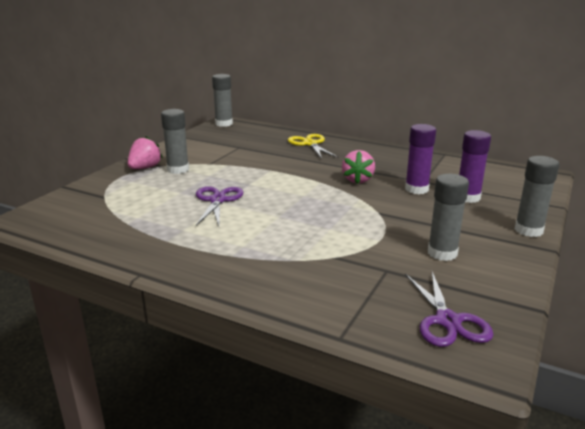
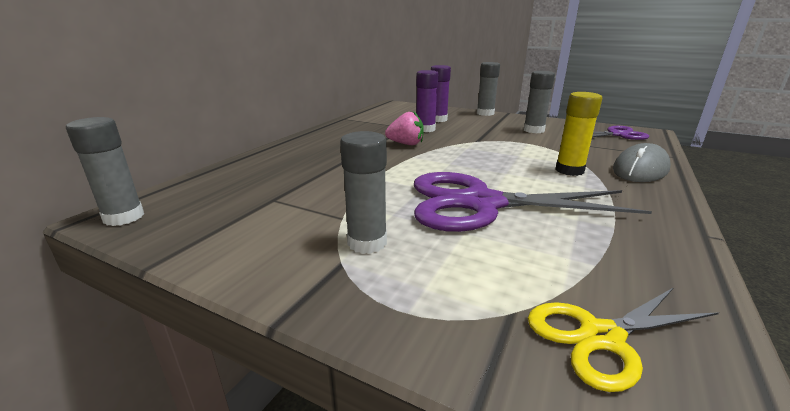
camera: 90 degrees left, 0 degrees up
(145, 168) = (353, 281): pink strawberry -> none
(217, 200) = (481, 203): purple scissors -> purple scissors, size x1.88
(283, 247) = (569, 170): none -> yellow glue stick
(285, 290) = (640, 169): none -> grey mouse
(310, 144) = (287, 159): yellow scissors -> yellow scissors (601, 337)

